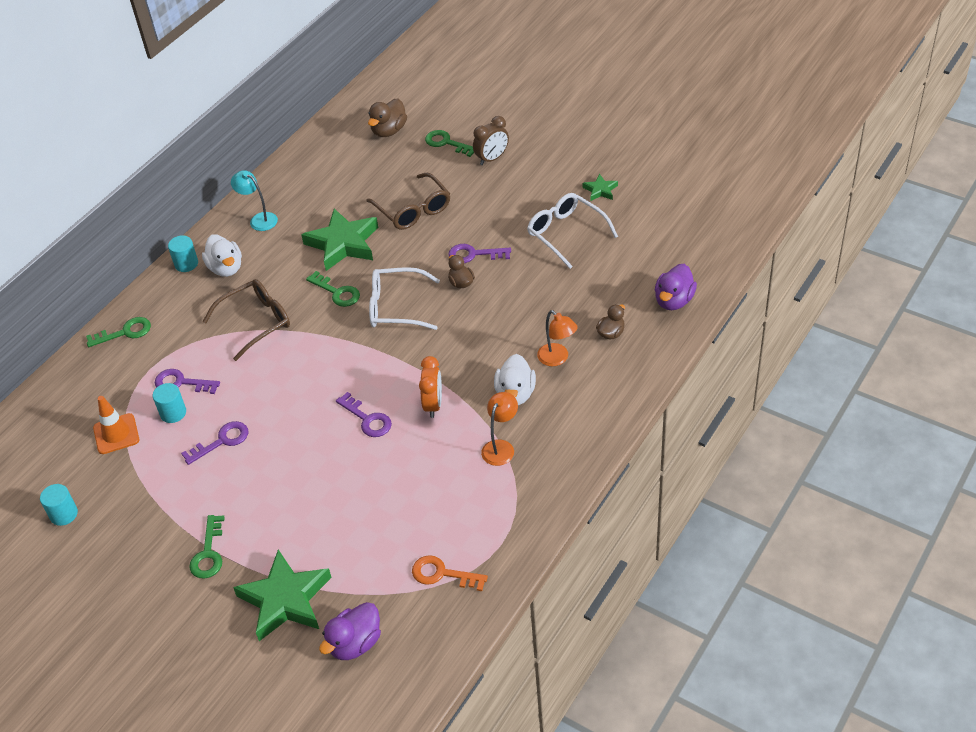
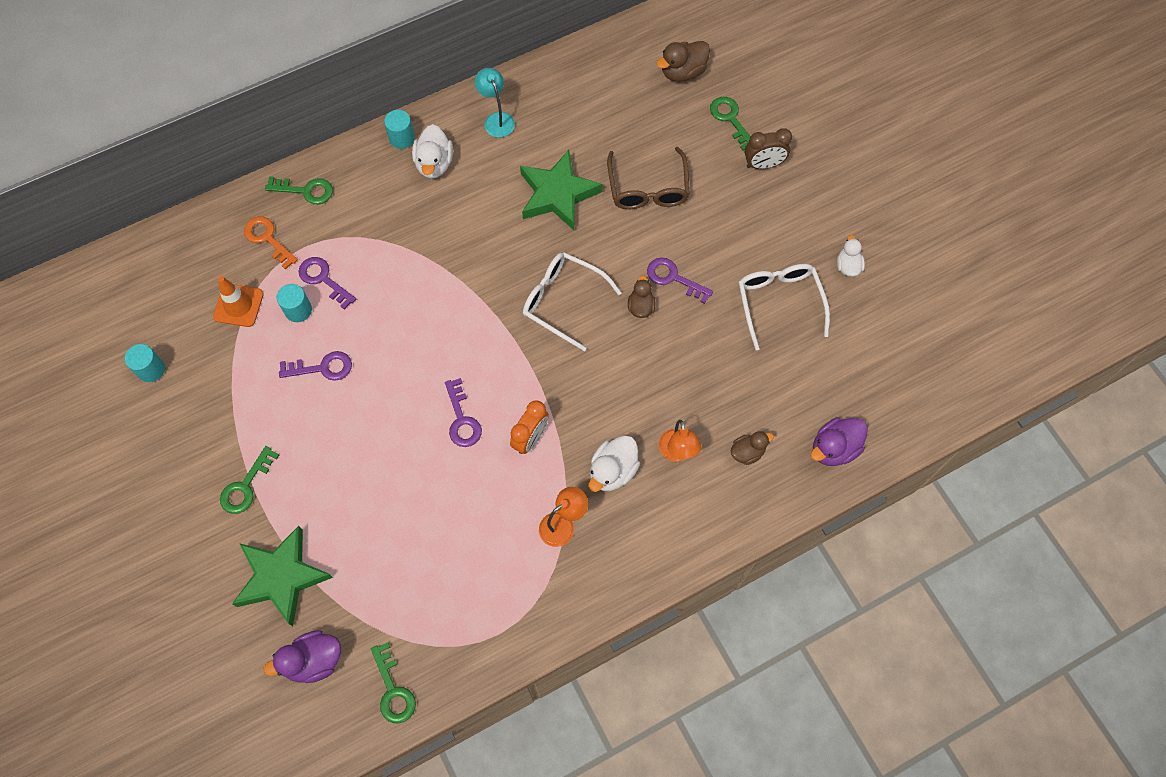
camera: 25 degrees right, 20 degrees up
(257, 322) = (427, 245): brown glasses -> none
(337, 292) = (519, 251): green key -> green key (393, 690)
(442, 574) = (429, 634): orange key -> orange key (267, 239)
(600, 190) = (847, 266): green star -> white duck

